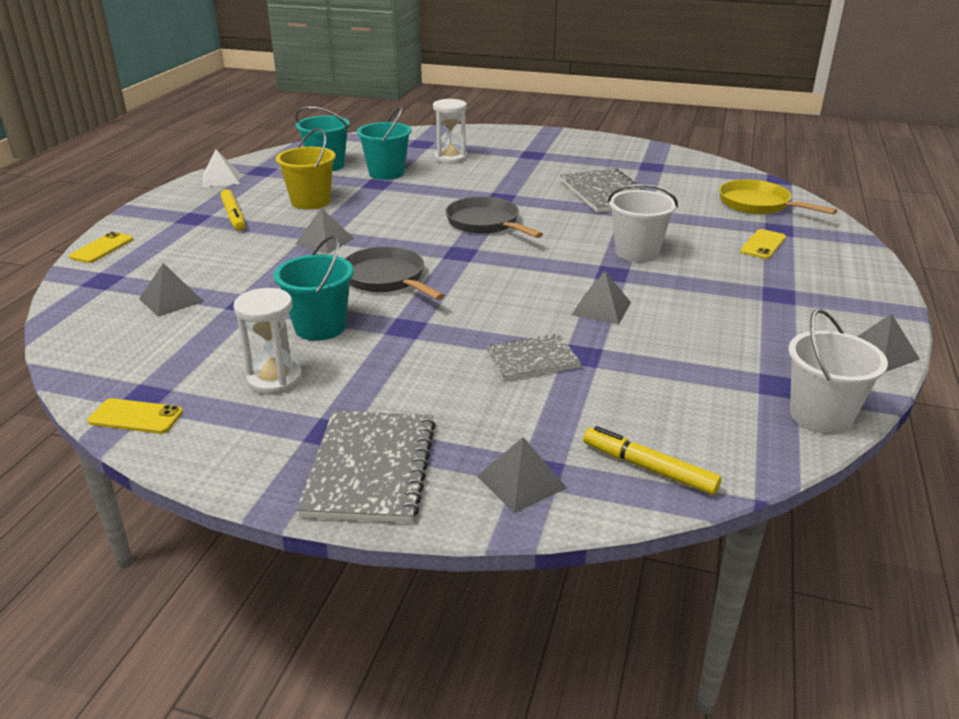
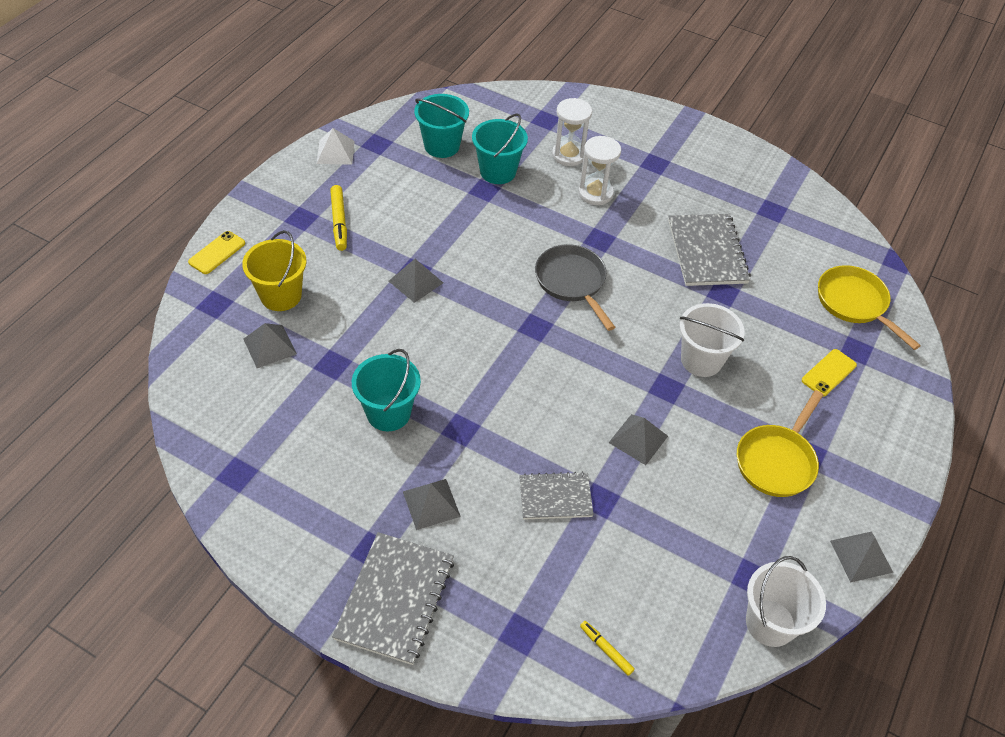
camera: 10 degrees right, 20 degrees up
(136, 417) = (228, 498): yellow phone -> none
(275, 380) = (340, 476): white hourglass -> white hourglass (595, 193)
(310, 202) = (414, 210): yellow bucket -> yellow bucket (281, 295)
(387, 279) = (459, 354): grey pan -> none
(521, 482) = (504, 640): grey pyramid -> grey pyramid (431, 504)
(648, 468) = (606, 649): yellow marker -> yellow marker, size x0.61
(750, 303) = (777, 461): none -> yellow pan

